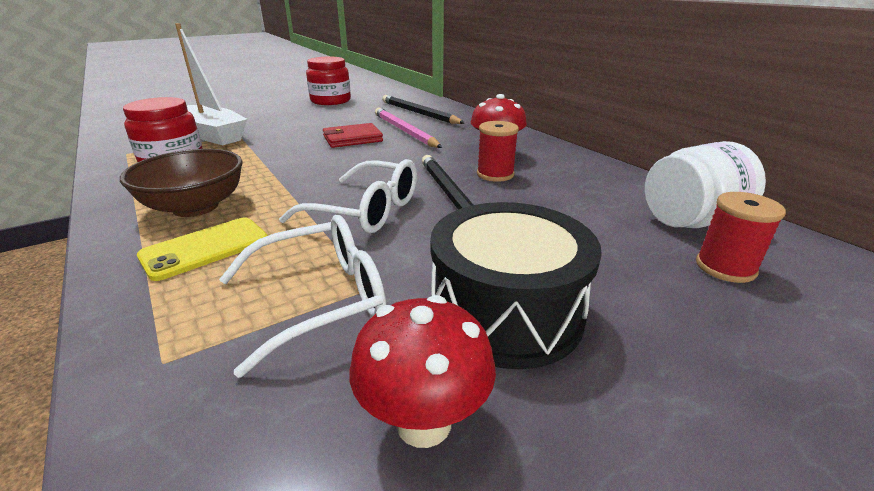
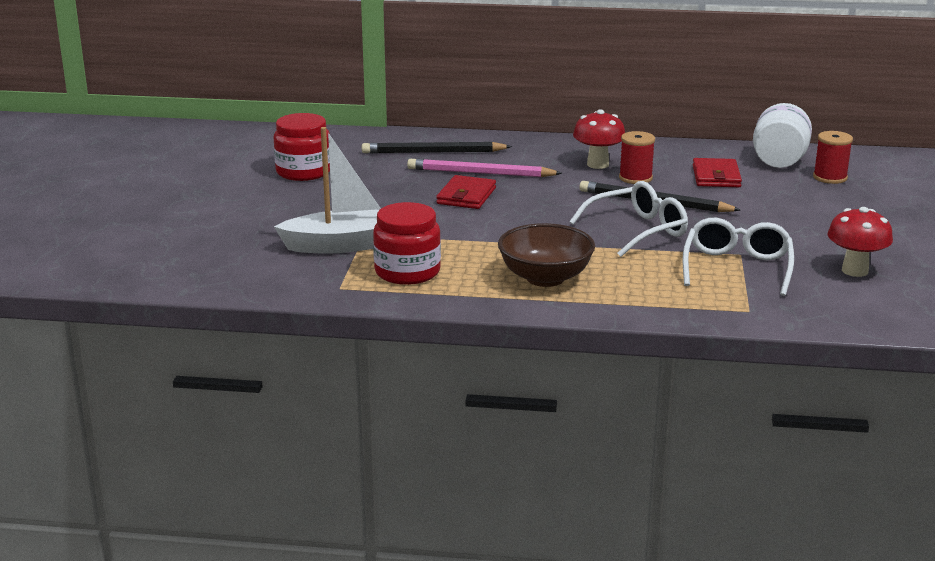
camera: 50 degrees left, 5 degrees down
(205, 248) = (627, 284): yellow phone -> none
(506, 312) = (803, 233): black drum -> none
(573, 204) = (716, 176): none -> red wallet

